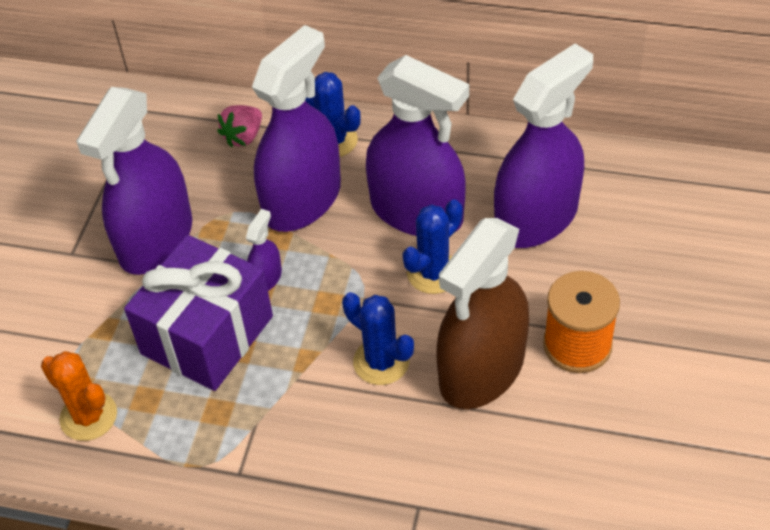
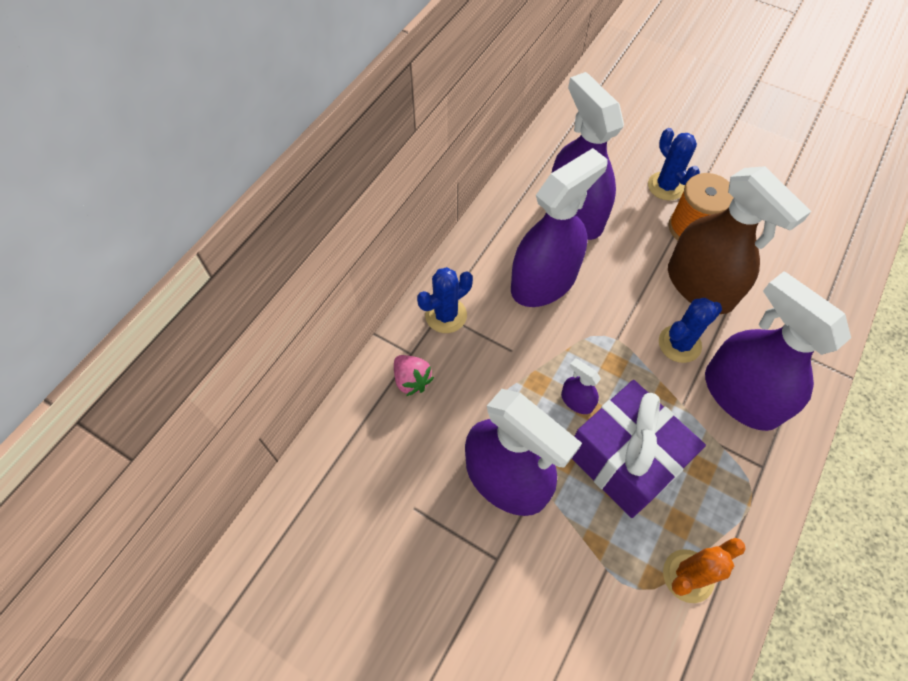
camera: 75 degrees left, 10 degrees up
(302, 200) = (502, 354): purple spray bottle -> purple spray bottle (740, 396)
(433, 273) = (606, 288): blue cactus -> blue cactus (666, 186)

